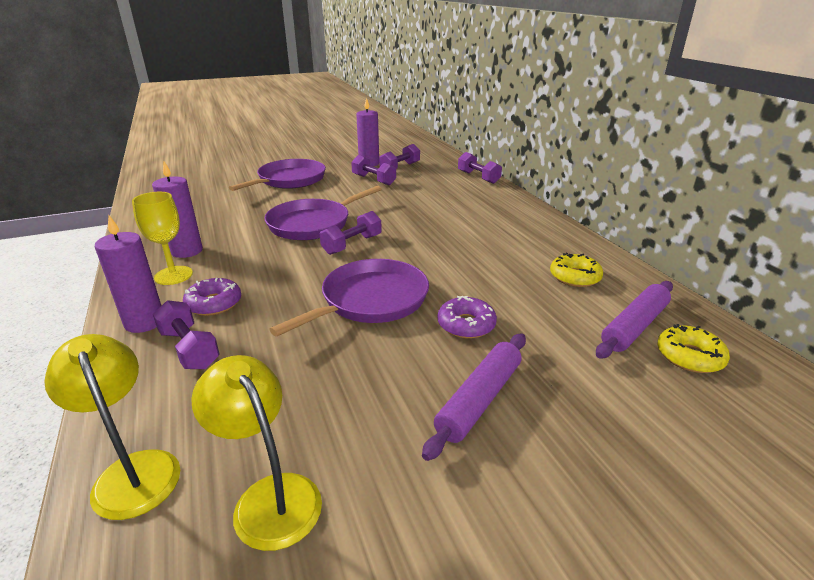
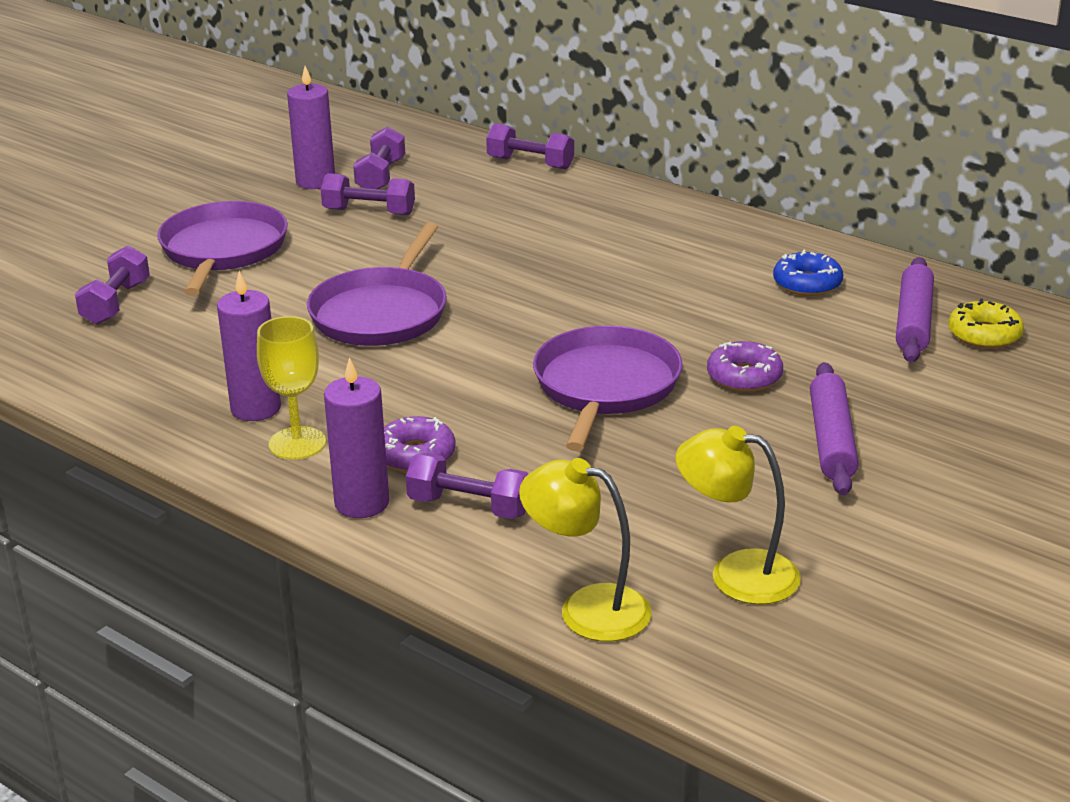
camera: 30 degrees left, 0 degrees up
(352, 244) = (484, 326): purple dumbbell -> purple dumbbell (116, 303)
(575, 277) = (807, 283): yellow donut -> blue donut

